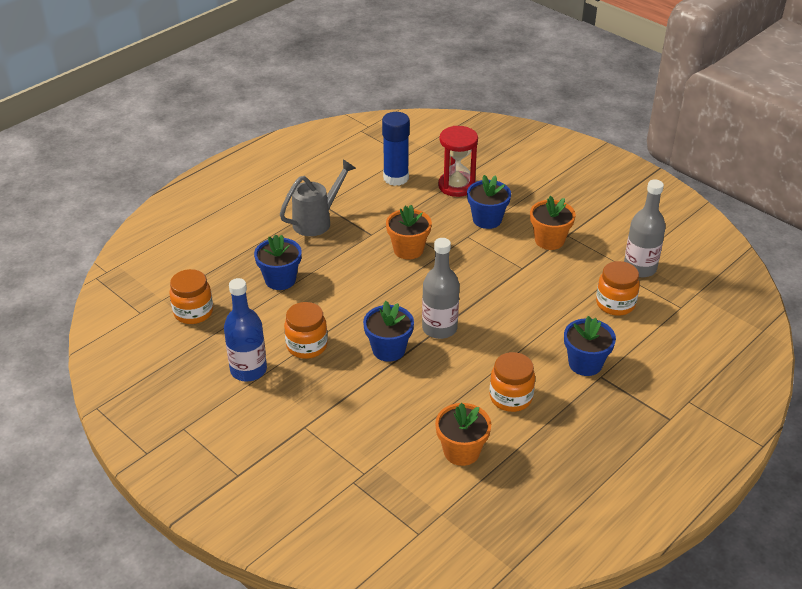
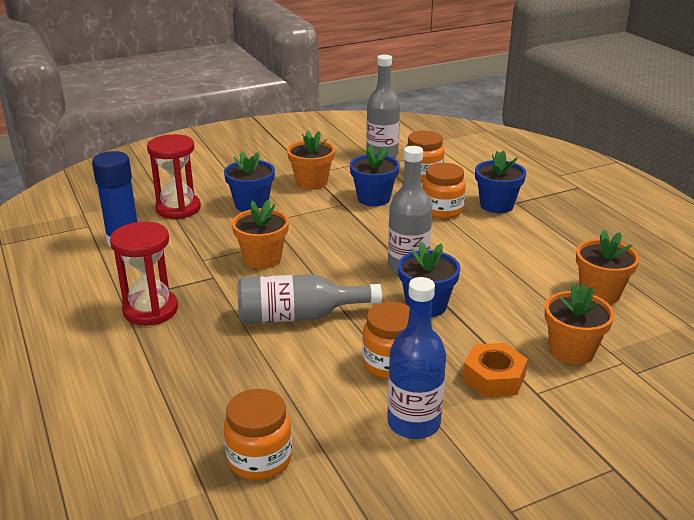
camera: 70 degrees left, 10 degrees down
(280, 280) = (246, 362): blue flower pot -> blue flower pot (373, 198)
(313, 401) = (494, 377): none -> orange nut
(317, 221) = (150, 310): grey watering can -> red hourglass
(342, 288) = (298, 316): none -> grey bottle
(365, 441) = (571, 351): none -> orange flower pot
(511, 397) = (529, 250): orange jar -> orange jar (442, 210)

